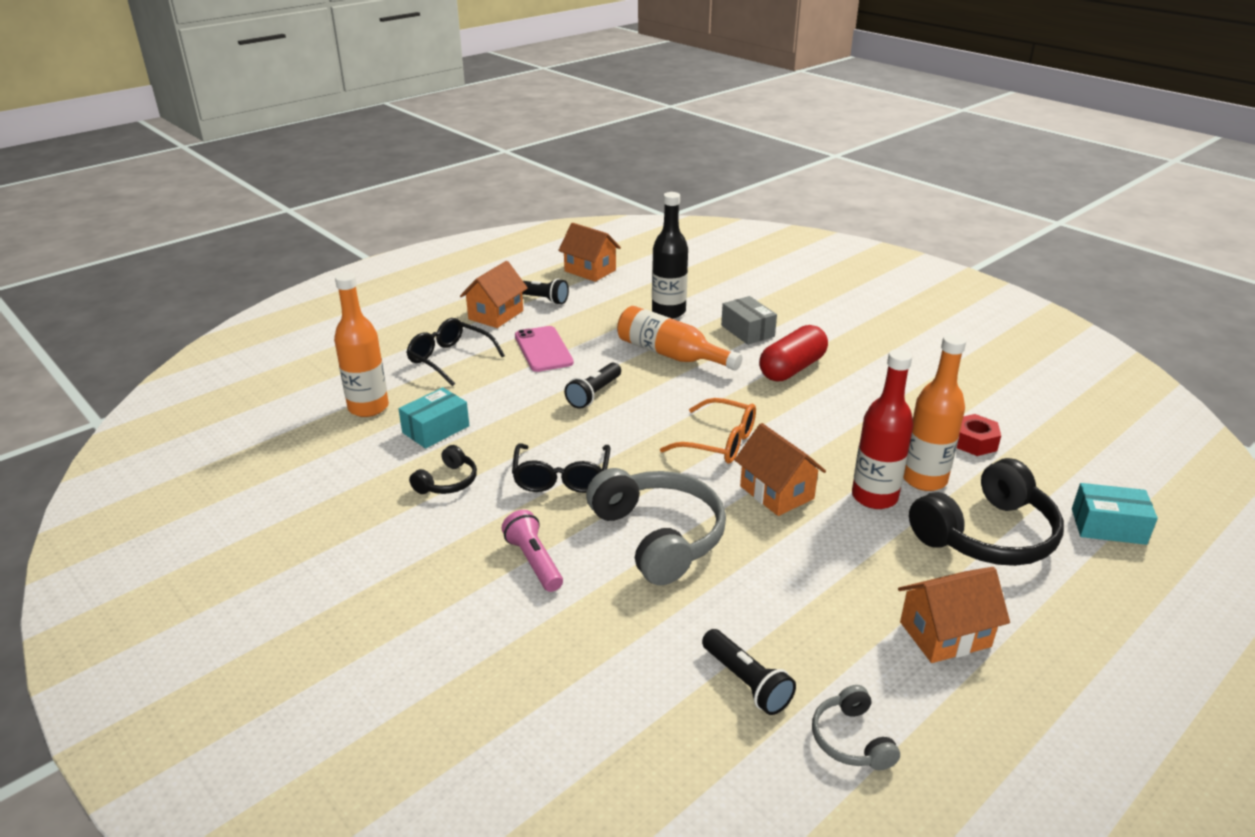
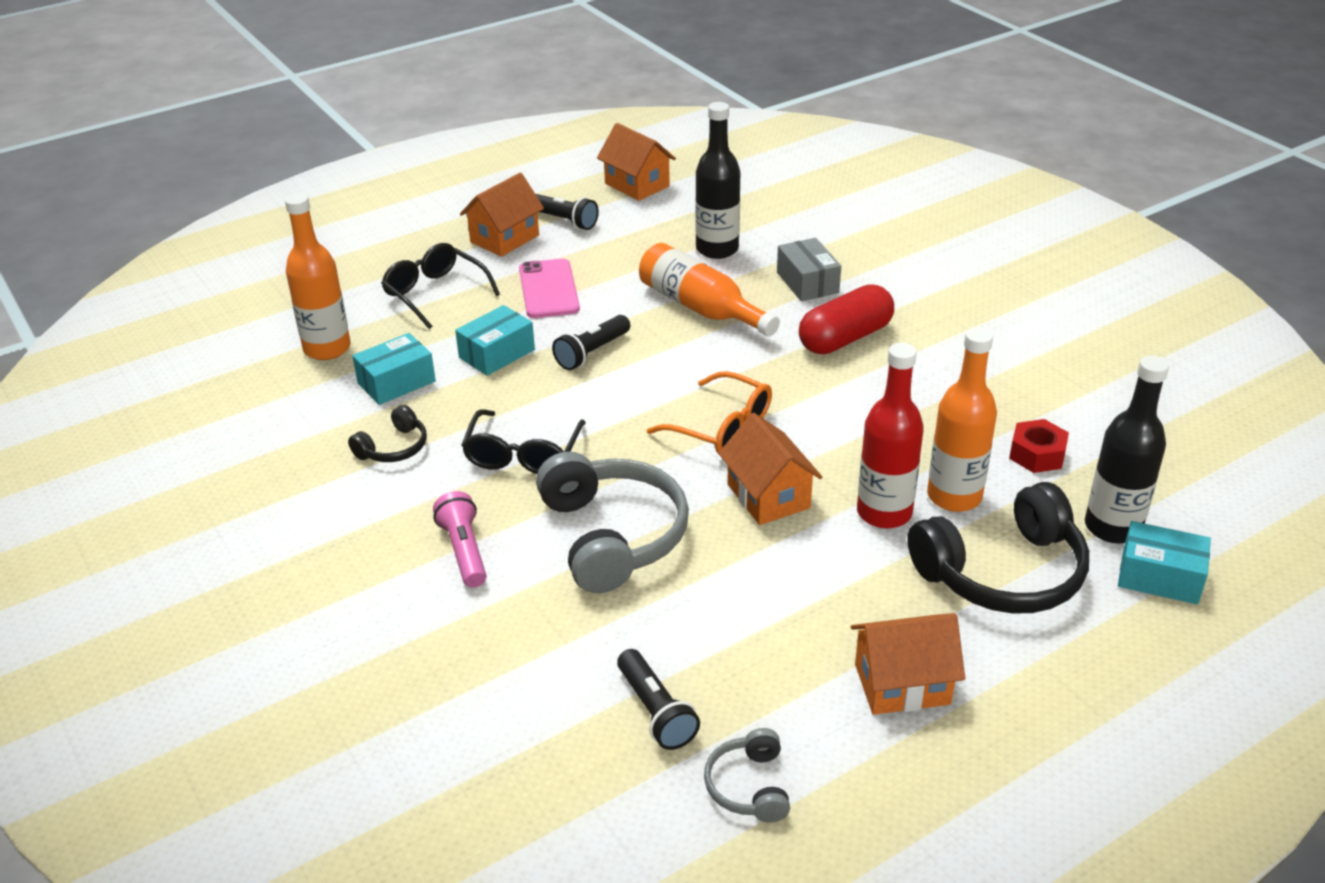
camera: 10 degrees right, 5 degrees up
(515, 400) = (497, 353): none -> turquoise box
(1055, 491) = (1112, 527): none -> black bottle

